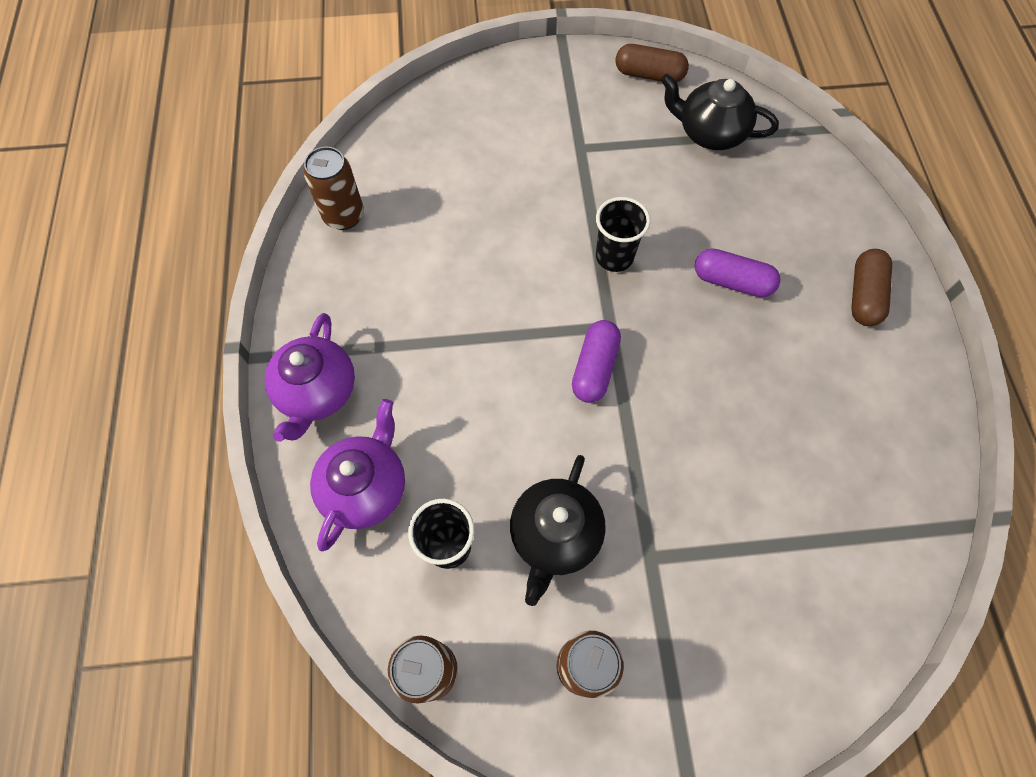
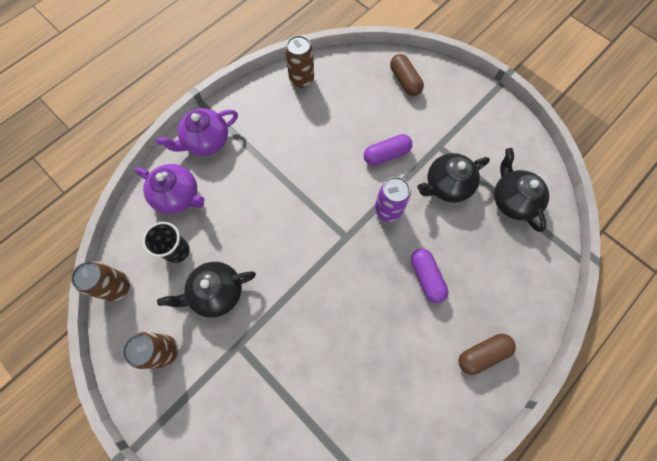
camera: 50 degrees right, 5 degrees up
(366, 487) = (178, 196): purple teapot -> purple teapot turned 45 degrees clockwise
(594, 368) = (316, 247): purple capsule -> purple capsule (386, 154)
(614, 257) = (388, 210): black cup -> purple can
(637, 177) = (446, 185): none -> black teapot
(649, 75) = (520, 143): brown capsule -> brown capsule (405, 81)

